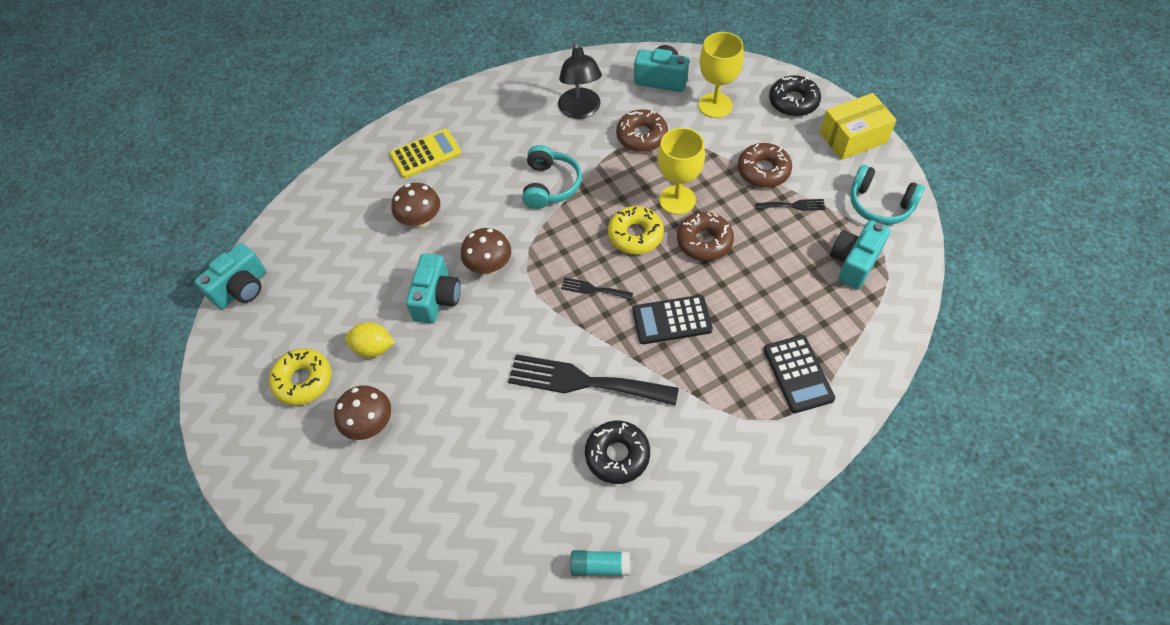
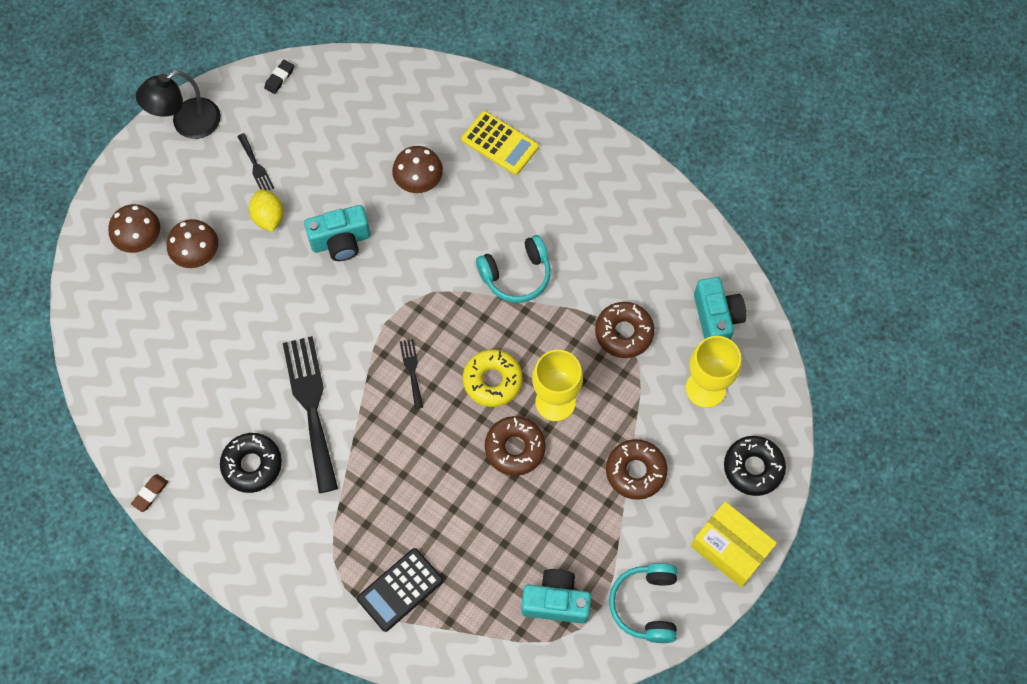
camera: 60 degrees right, 10 degrees up
(242, 288) = (279, 78): turquoise camera -> black eraser
(303, 380) = (214, 180): yellow donut -> none
(489, 266) = (395, 268): brown mushroom -> brown mushroom (140, 240)
(580, 110) = (629, 258): black lamp -> black lamp (187, 124)
(600, 566) = (150, 493): turquoise glue stick -> brown eraser
(671, 320) = (409, 454): black calculator -> none
(793, 205) = (602, 518): black fork -> black fork (256, 166)

